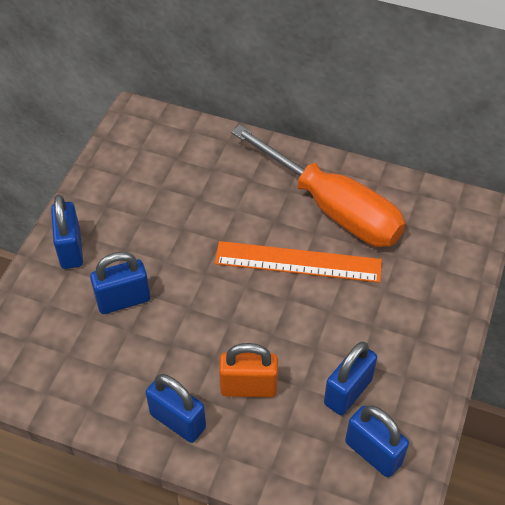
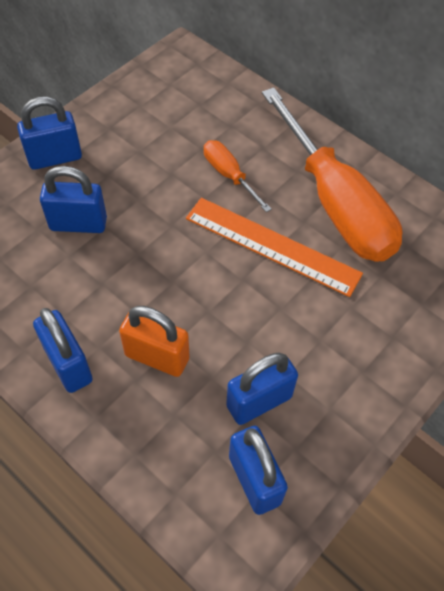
camera: 20 degrees right, 5 degrees up
(71, 249) = (55, 158): blue padlock -> blue padlock turned 60 degrees clockwise
(232, 213) = (228, 175): none -> orange screwdriver

